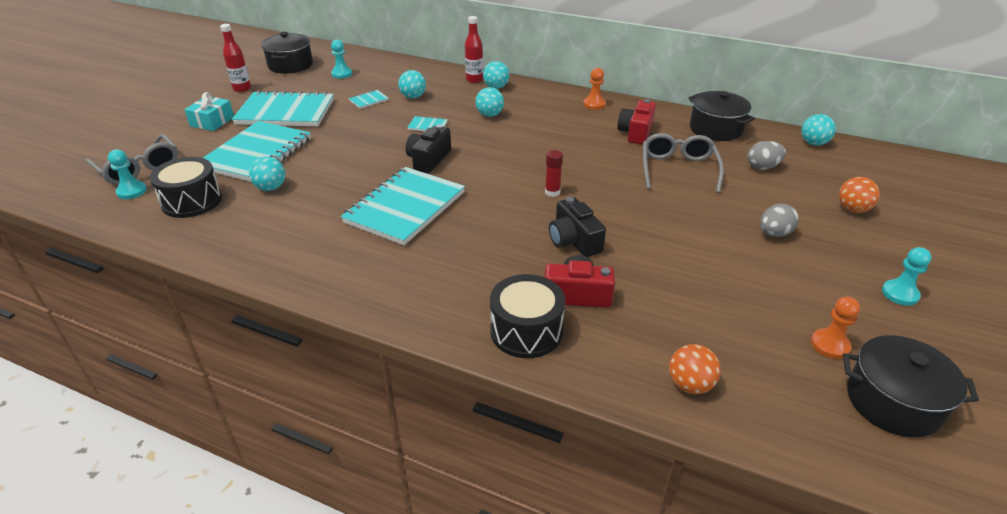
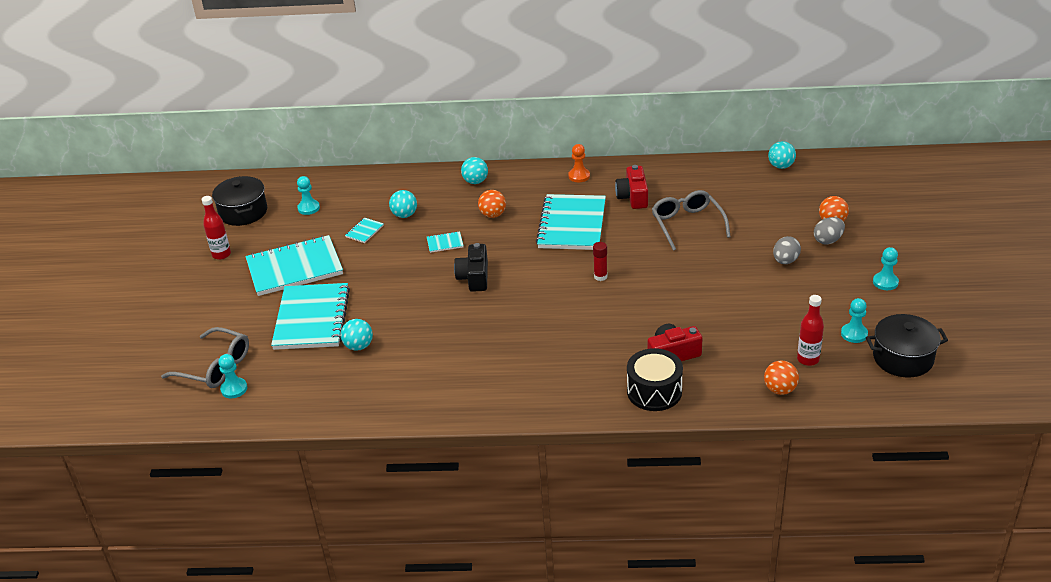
camera: 20 degrees left, 0 degrees up
(192, 201) = (300, 380): black drum -> none
(212, 121) = (231, 299): turquoise gift -> none
(405, 207) = (491, 327): turquoise notebook -> turquoise notebook (572, 224)
(474, 80) = (448, 178): red bottle -> red bottle (808, 359)
(489, 115) = (493, 215): turquoise ball -> orange ball
(574, 240) = (644, 313): black camera -> none
(715, 129) = (697, 174): black pot -> none
(762, 167) = (751, 202): grey egg -> grey egg (828, 240)
(830, 345) = (854, 334): orange pawn -> turquoise pawn

